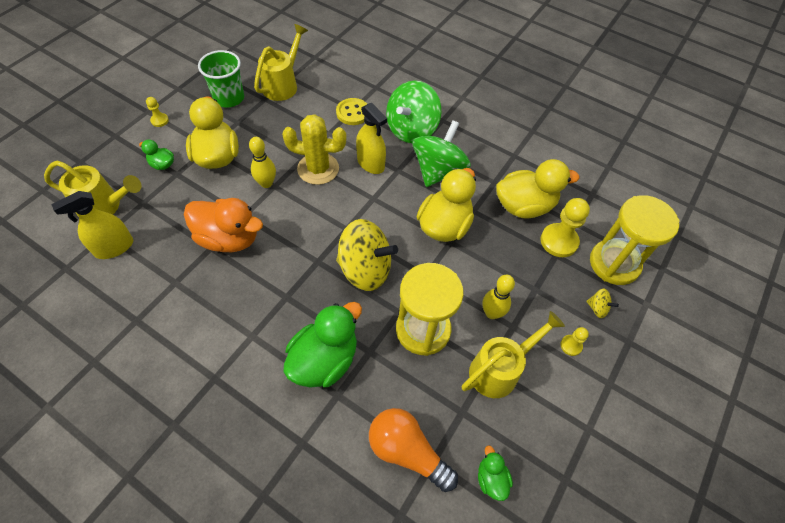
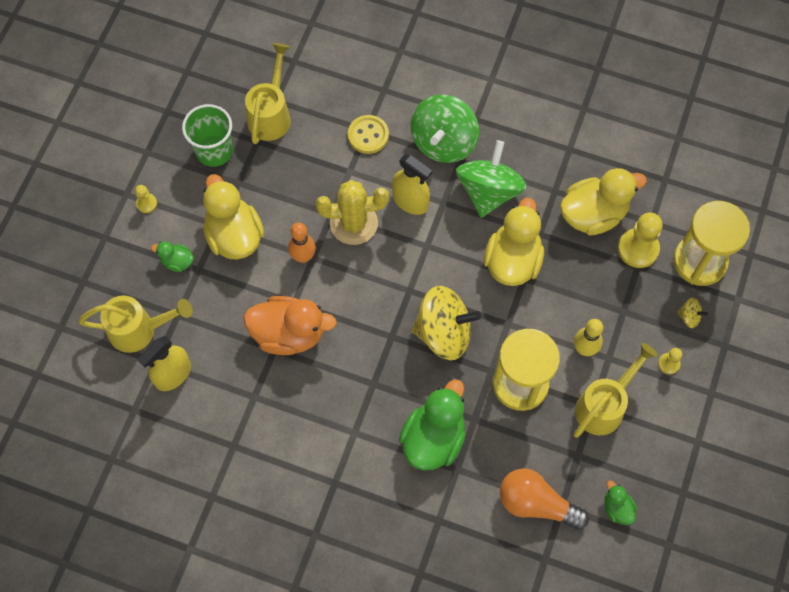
camera: 10 degrees left, 10 degrees up
(266, 183) = (303, 256): yellow bowling pin -> orange bowling pin

